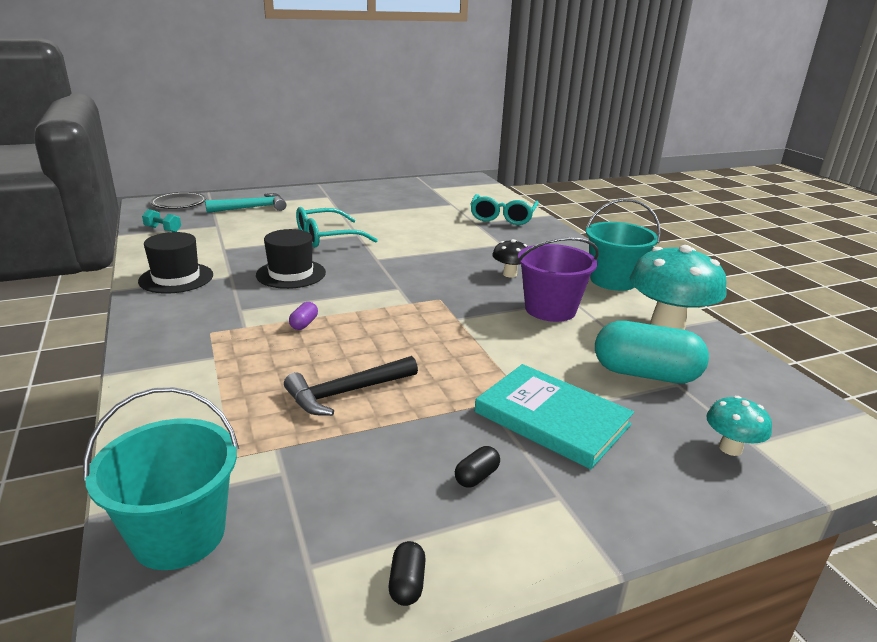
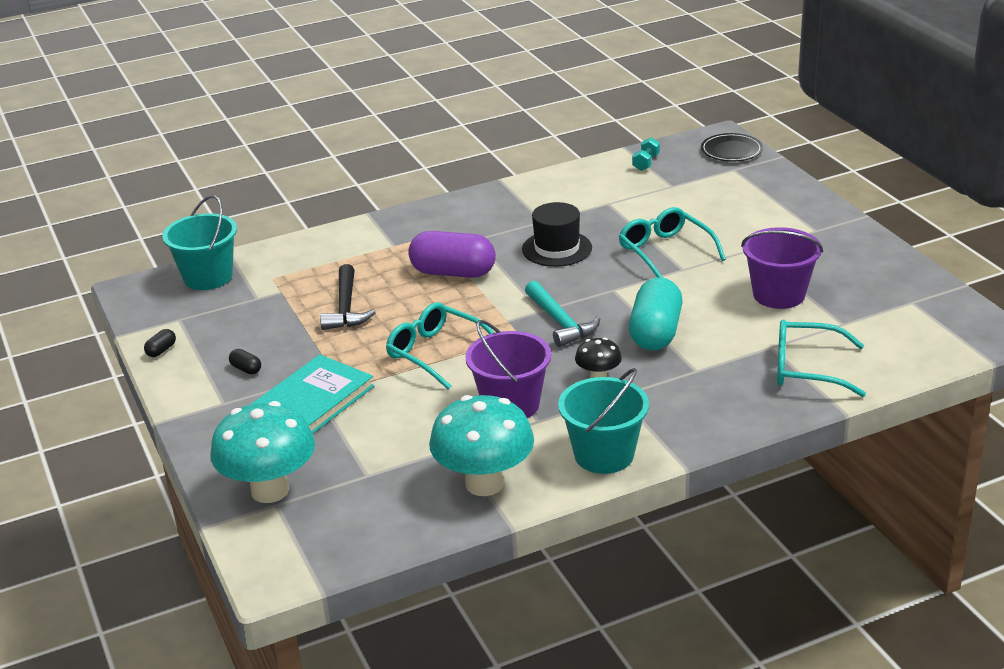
camera: 90 degrees right, 5 degrees up
(176, 278) = (530, 198): black hat -> none
(251, 208) = (739, 192): turquoise hammer -> turquoise hammer (560, 322)
(304, 324) = (453, 272): purple capsule -> purple capsule, size x2.48
(347, 393) = (346, 307): black hammer -> black hammer turned 150 degrees counterclockwise
(407, 583) = (161, 350): black capsule -> black capsule turned 60 degrees counterclockwise
(409, 214) = (779, 295): none -> purple bucket
(460, 339) = (436, 353): none -> turquoise glasses
(645, 374) = (383, 457): turquoise capsule -> turquoise capsule (655, 333)
(730, 448) = (270, 490): turquoise mushroom -> turquoise mushroom, size x2.03

